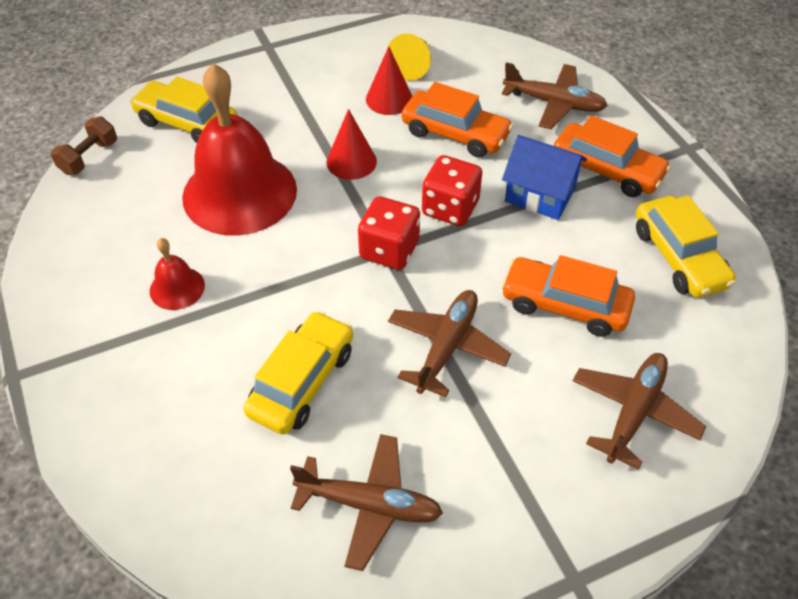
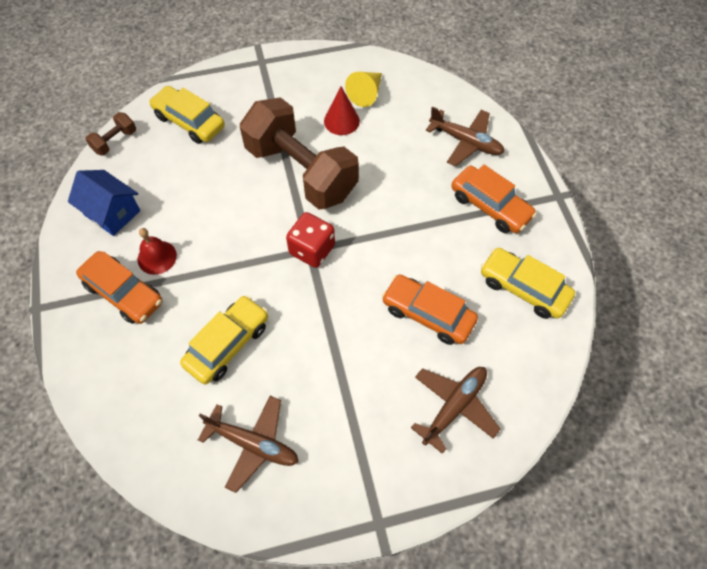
camera: 10 degrees right, 10 degrees up
(239, 193) = (215, 186): red bell -> none
(351, 161) = (301, 171): red cone -> brown dumbbell
(447, 346) = (334, 333): brown plane -> none
(450, 208) = (364, 221): red dice -> none
(455, 134) = (383, 158): orange car -> orange car (123, 293)
(540, 194) = (434, 220): blue house -> blue house (112, 212)
(679, 257) = (523, 288): yellow car -> yellow car turned 135 degrees clockwise

